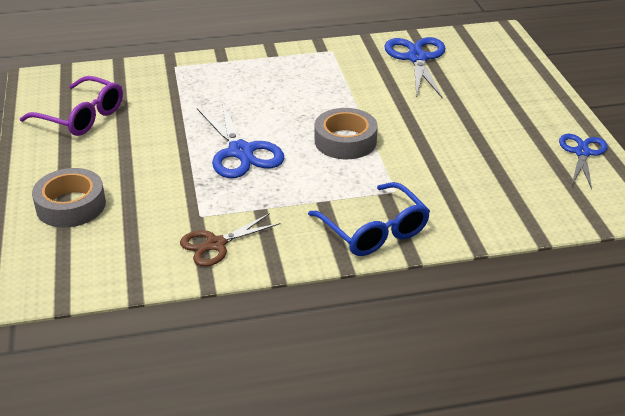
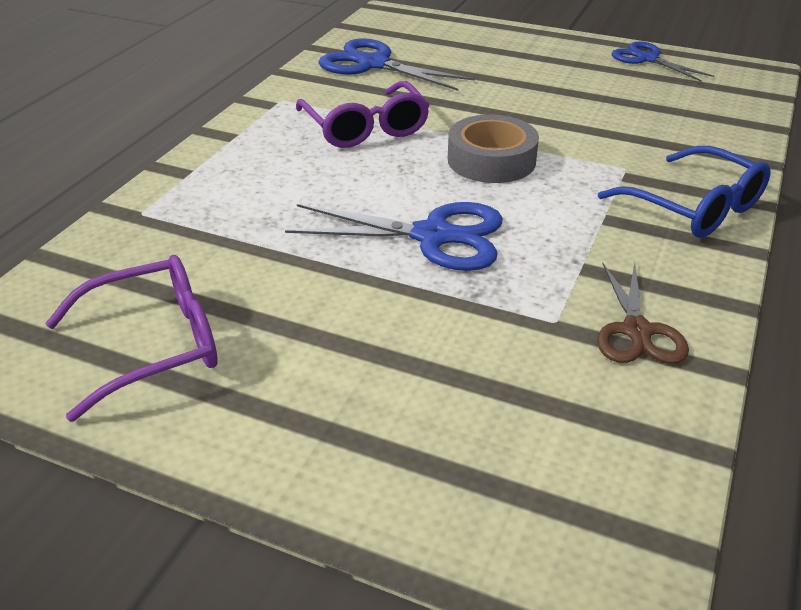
camera: 55 degrees left, 0 degrees up
(71, 205) = (409, 444): grey tape -> none
(332, 88) = (365, 128): none -> purple glasses
(374, 230) = (694, 207): blue glasses -> blue glasses turned 45 degrees clockwise

